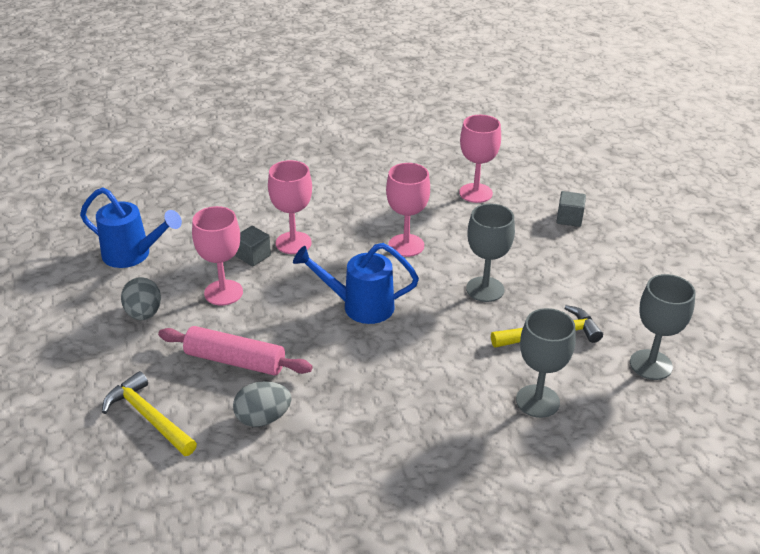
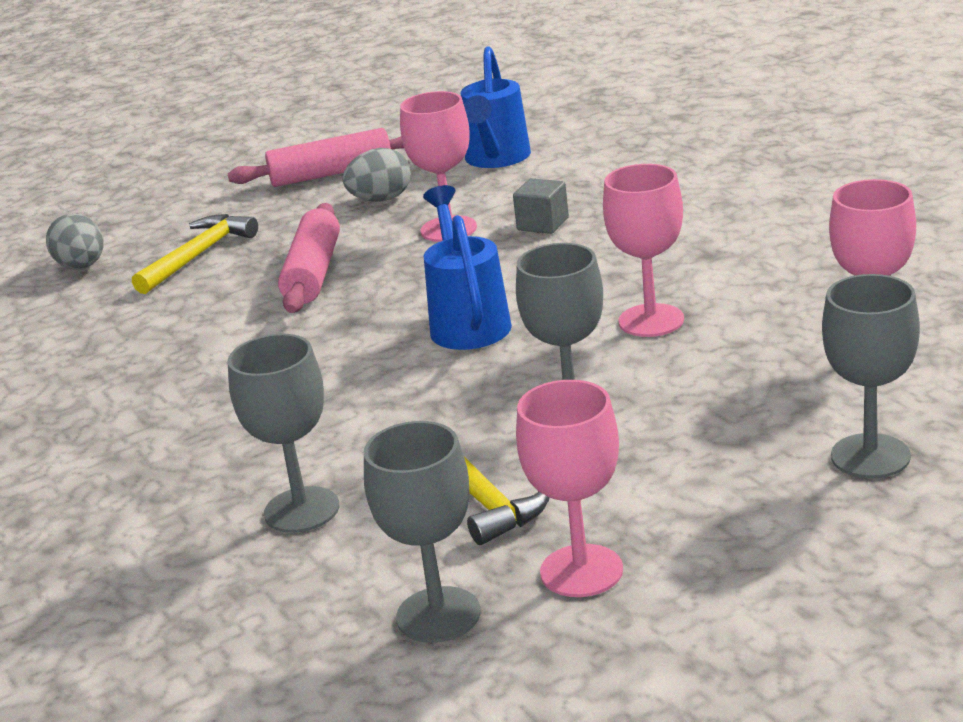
camera: 80 degrees right, 10 degrees down
(69, 331) = (331, 174): none -> pink rolling pin
(263, 418) = (211, 317): grey egg -> grey egg (82, 267)
(293, 243) = (594, 240): pink goblet -> pink goblet (581, 571)
(569, 219) = (870, 456): grey cube -> grey goblet

